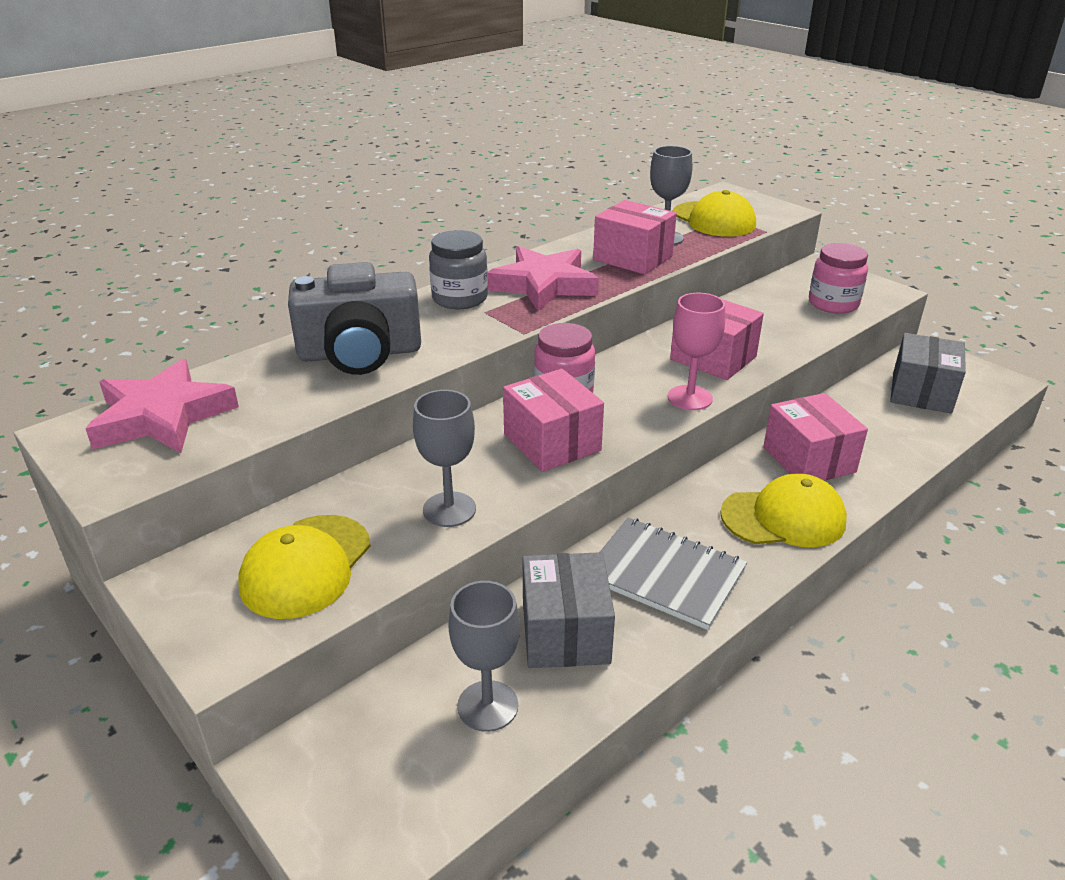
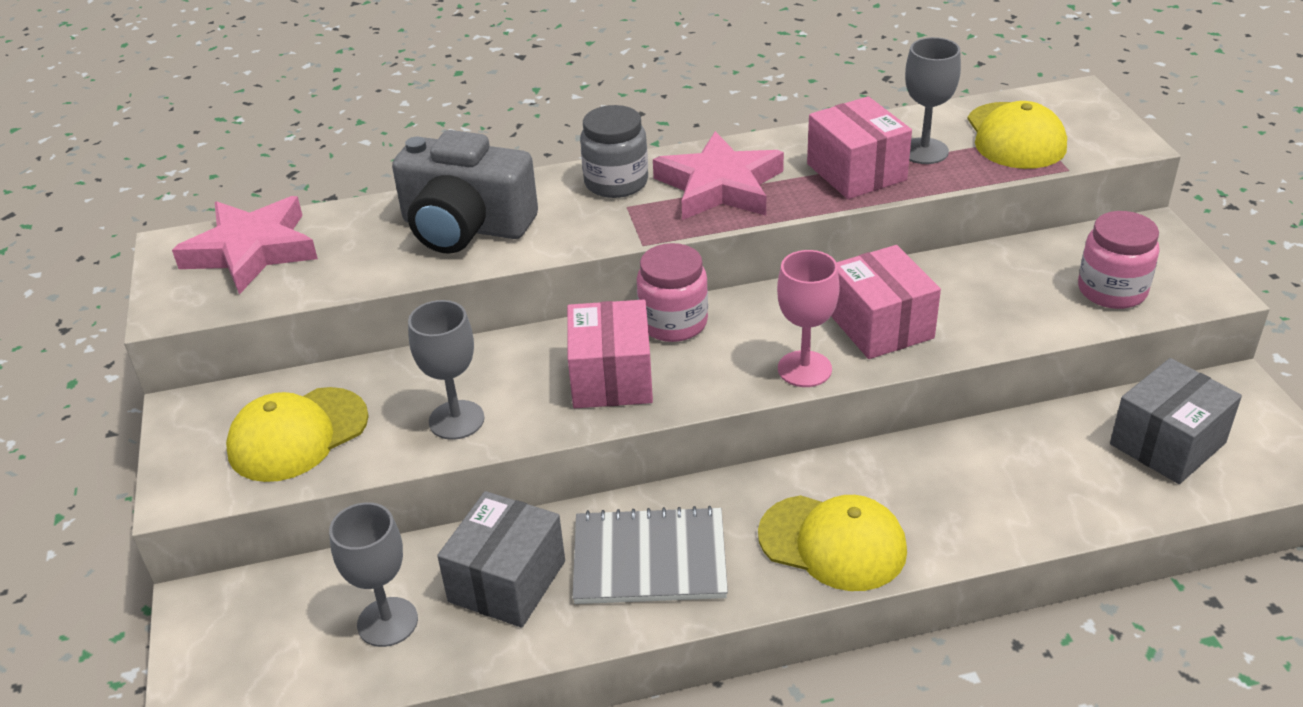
camera: 30 degrees right, 5 degrees up
(664, 574) = (649, 559): grey notebook -> grey notebook turned 60 degrees counterclockwise
(808, 460) = (929, 485): pink box -> none

